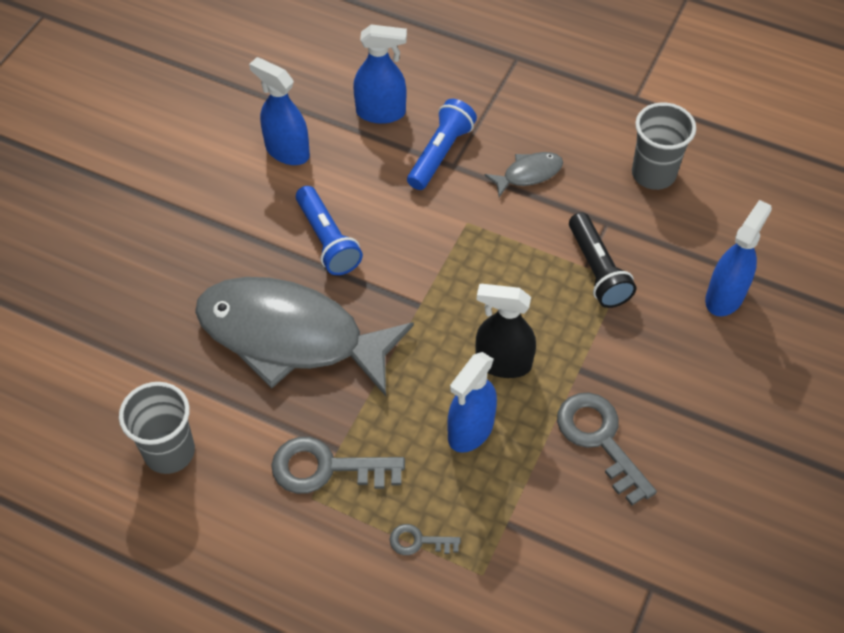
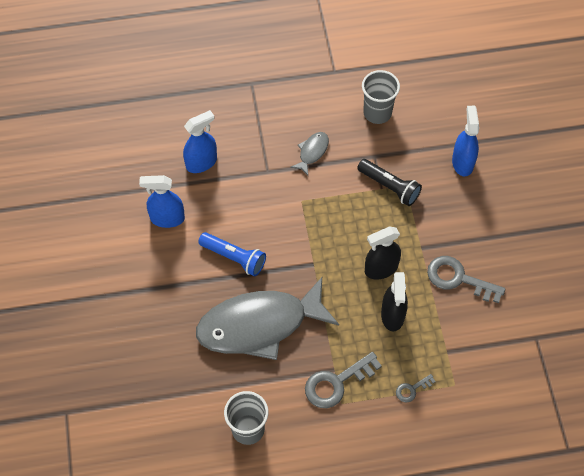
camera: 35 degrees left, 5 degrees up
(440, 153) = (255, 168): blue flashlight -> none
(470, 430) = (392, 315): blue spray bottle -> black spray bottle

